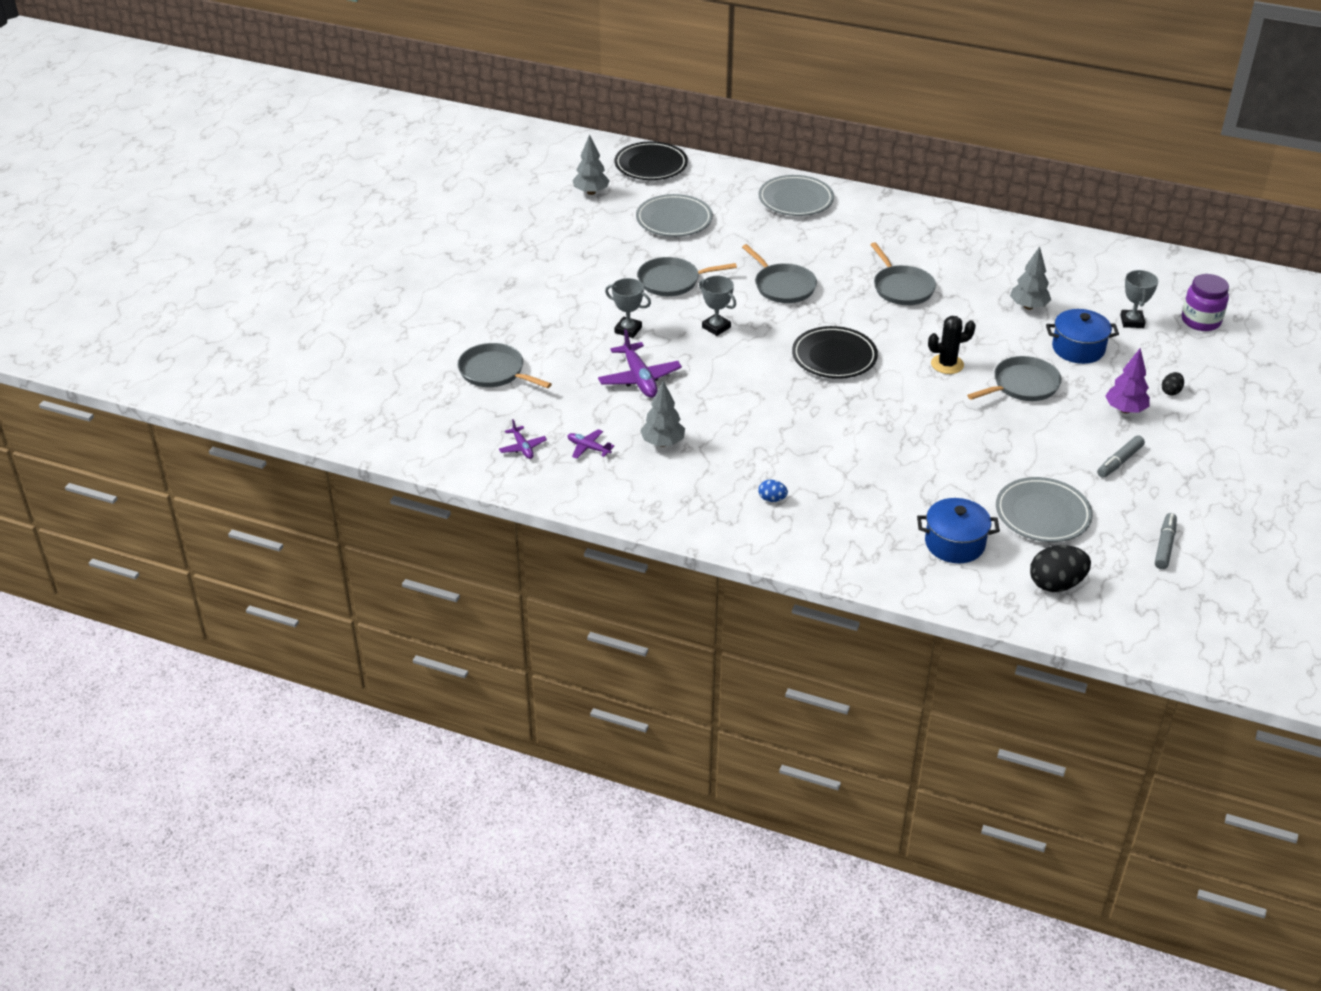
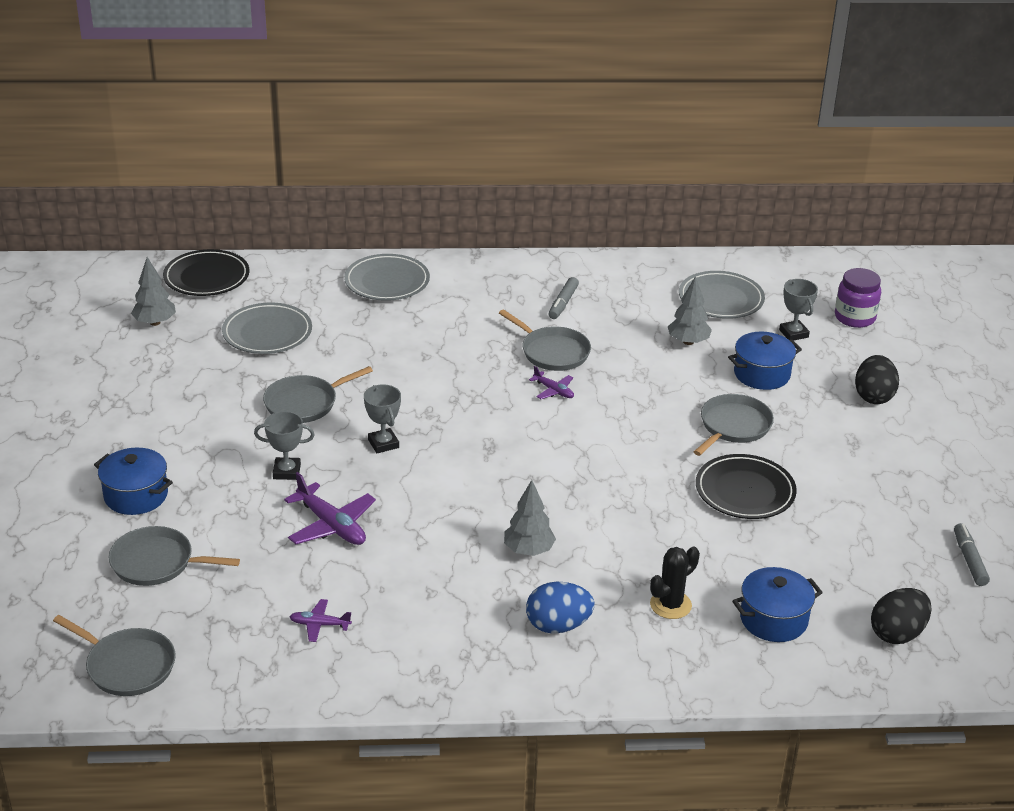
camera: 25 degrees left, 5 degrees down
(506, 319) = (136, 495): none -> blue pot
(522, 447) = (241, 646): purple plane -> purple plane (553, 391)
(662, 443) = (401, 594): grey tree -> grey tree (528, 550)
(716, 327) = (383, 444): grey trophy -> grey trophy turned 45 degrees clockwise
(772, 499) = (558, 625): blue egg -> blue egg, size x1.95
(783, 286) = (428, 380): grey pan -> grey pan (127, 666)
(834, 357) = (528, 445): black plate -> black plate (745, 491)
(947, 364) = (647, 423): black cactus -> black cactus (670, 605)
(1042, 514) = (837, 560): grey plate -> grey plate (721, 299)
(1119, 462) = (873, 482): grey marker -> grey marker (563, 303)
(1125, 410) = (844, 426): purple tree -> none
(1171, 391) = (873, 396): black egg -> black egg, size x1.95

